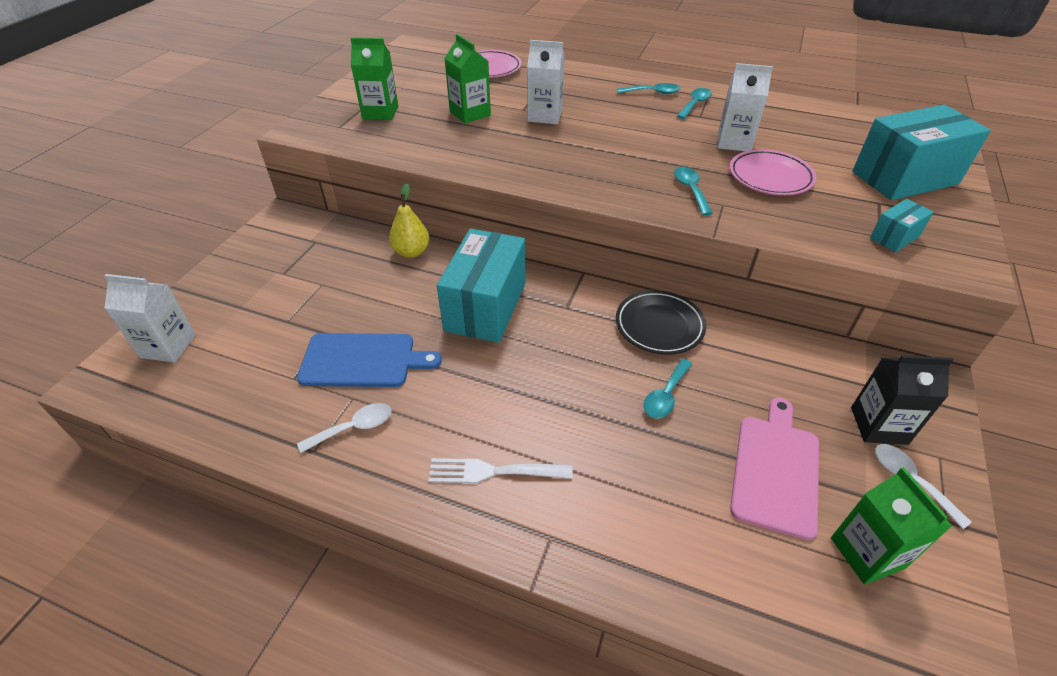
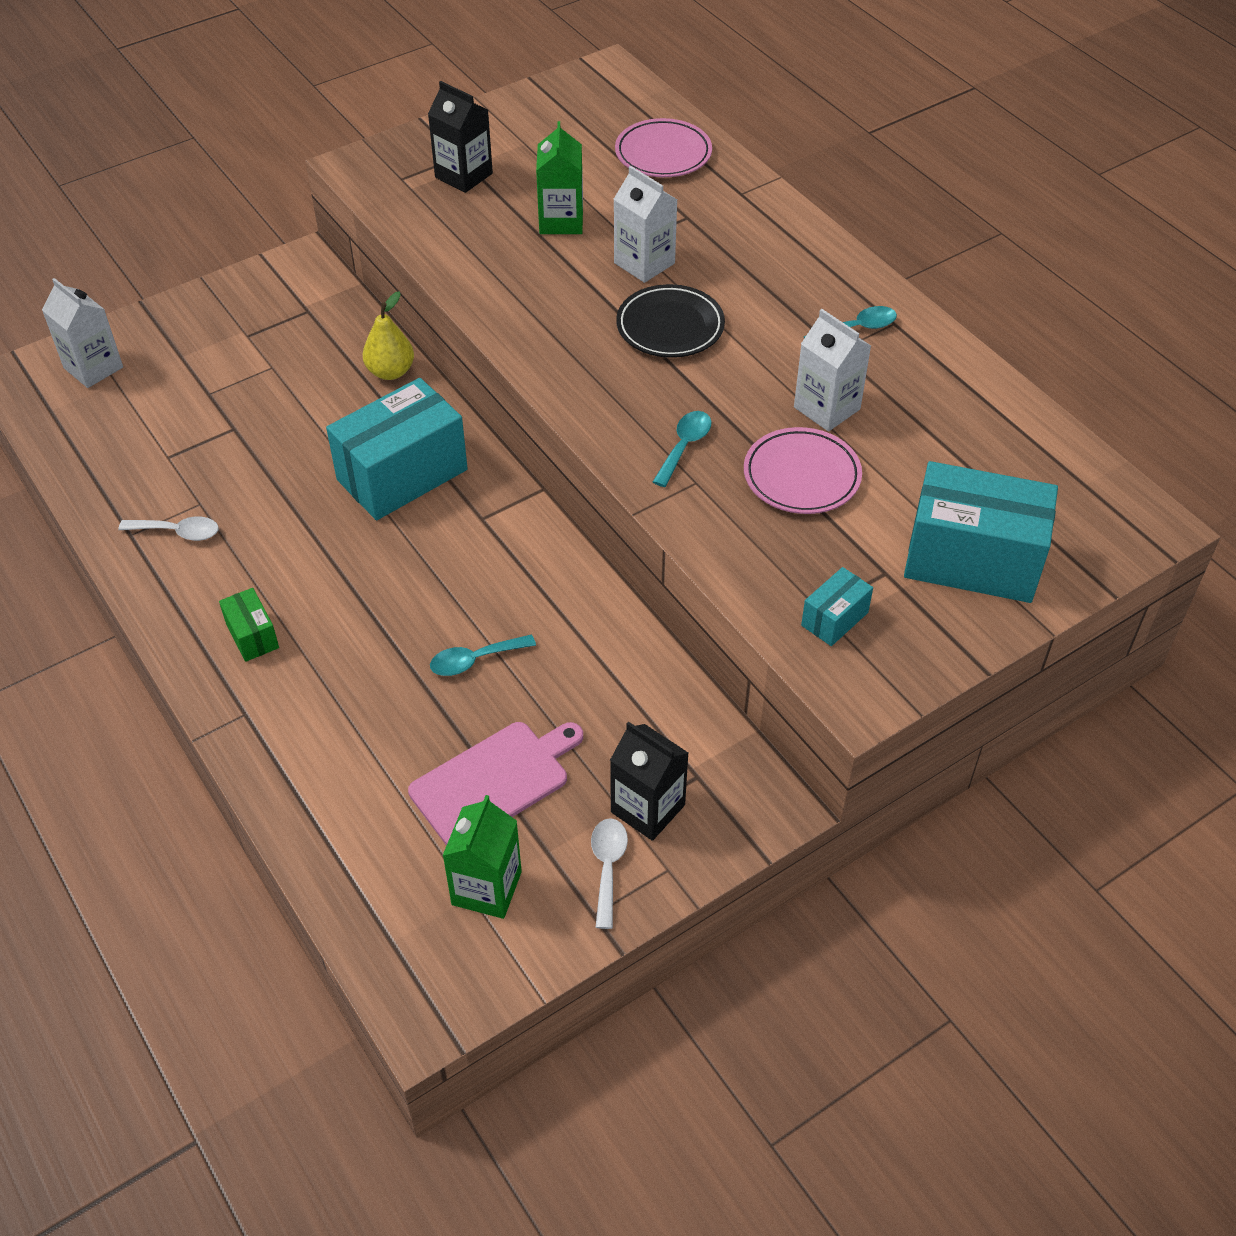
camera: 35 degrees right, 5 degrees up
(362, 360) = (239, 471): blue cutting board -> none
(380, 112) = (463, 175): green carton -> black carton
(493, 472) = (252, 636): white fork -> green box
(653, 93) = (825, 285): turquoise spoon -> none
(659, 326) = (553, 590): black plate -> black plate (670, 327)
(894, 237) = (834, 619): turquoise box -> turquoise box turned 45 degrees counterclockwise

